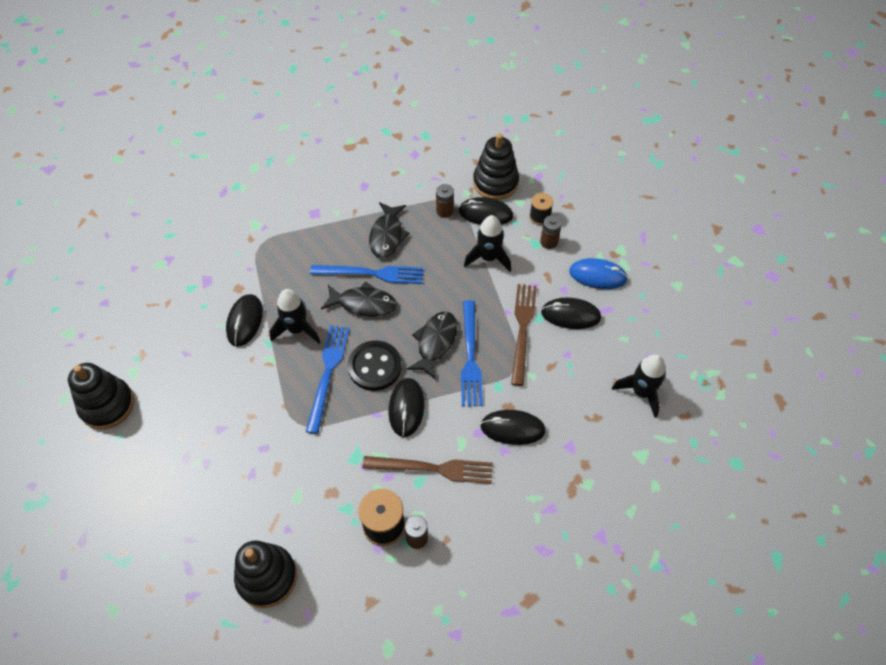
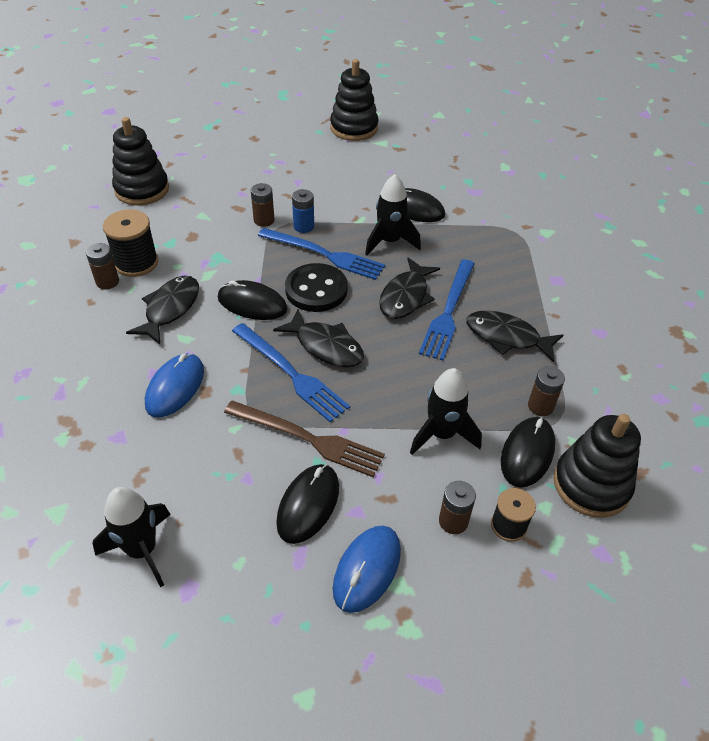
camera: 105 degrees right, 10 degrees down
(291, 438) = (264, 220): none -> brown battery
(292, 401) = (303, 226): none -> blue battery
(433, 468) = (170, 309): brown fork -> black fish
(470, 357) = (291, 373): blue fork -> blue fork turned 150 degrees counterclockwise
(512, 428) = (175, 387): black mouse -> blue mouse

